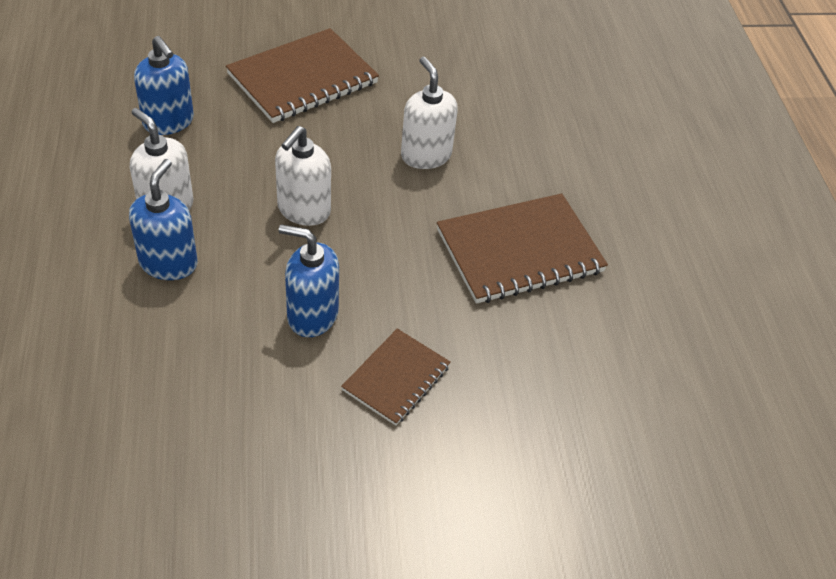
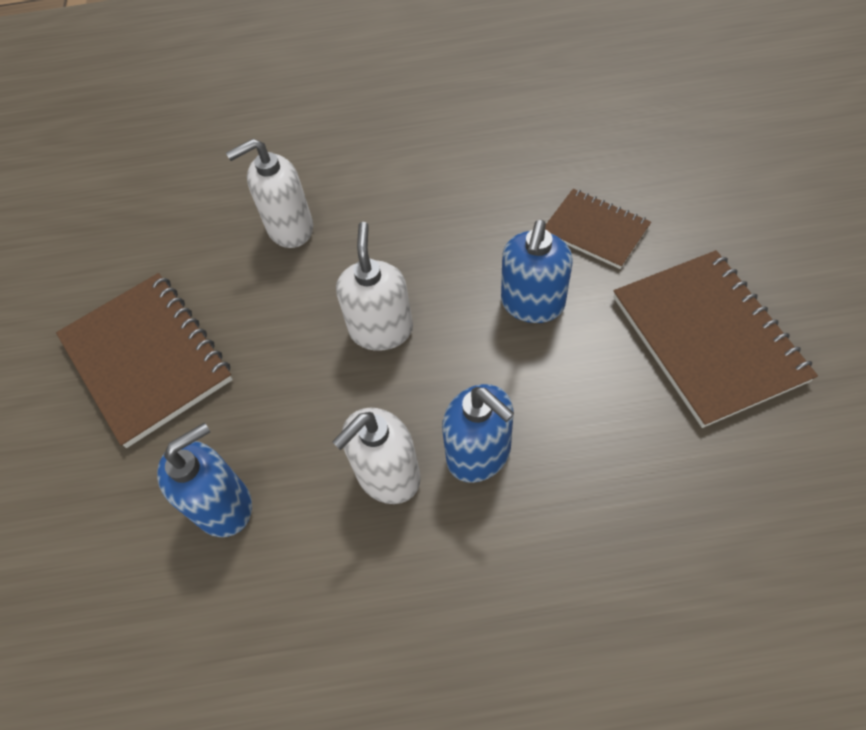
camera: 80 degrees left, 10 degrees up
(168, 263) = (479, 454): blue soap dispenser -> blue soap dispenser turned 150 degrees counterclockwise
(303, 210) = (381, 330): white soap dispenser -> white soap dispenser turned 120 degrees counterclockwise
(519, 251) = (423, 151): brown notebook -> brown notebook (707, 338)

